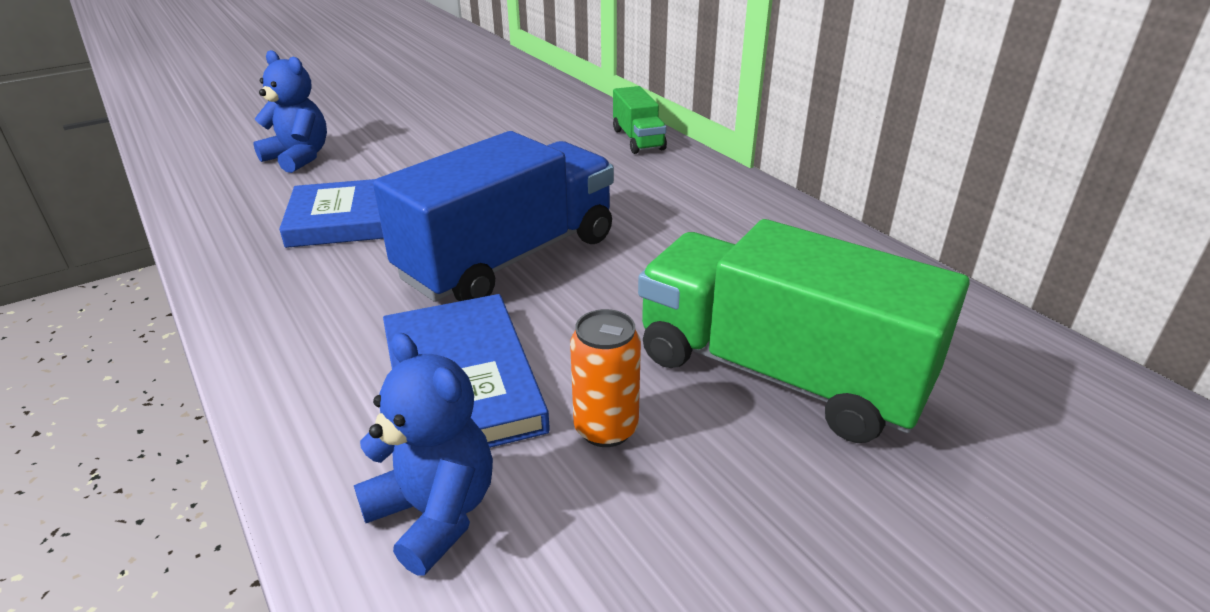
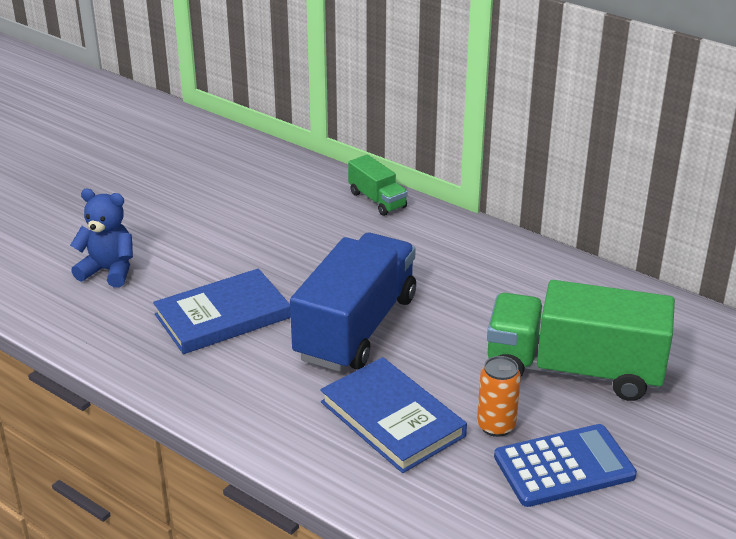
camera: 20 degrees left, 0 degrees up
(435, 513) = (435, 492): blue teddy bear -> none
(677, 528) = (564, 466): none -> blue calculator

